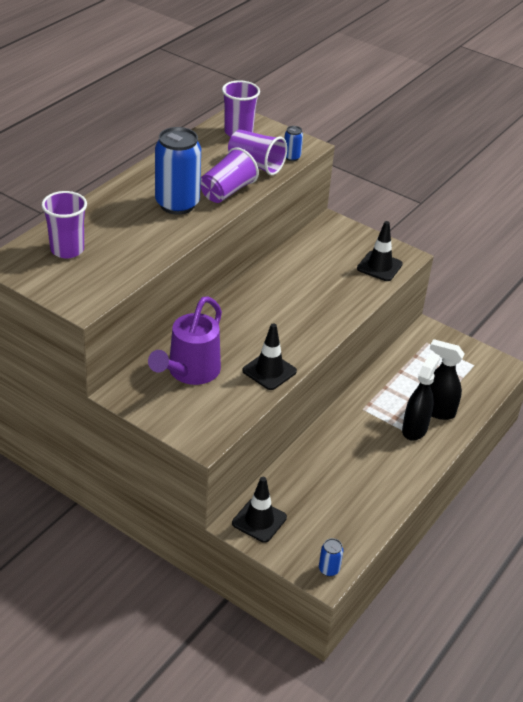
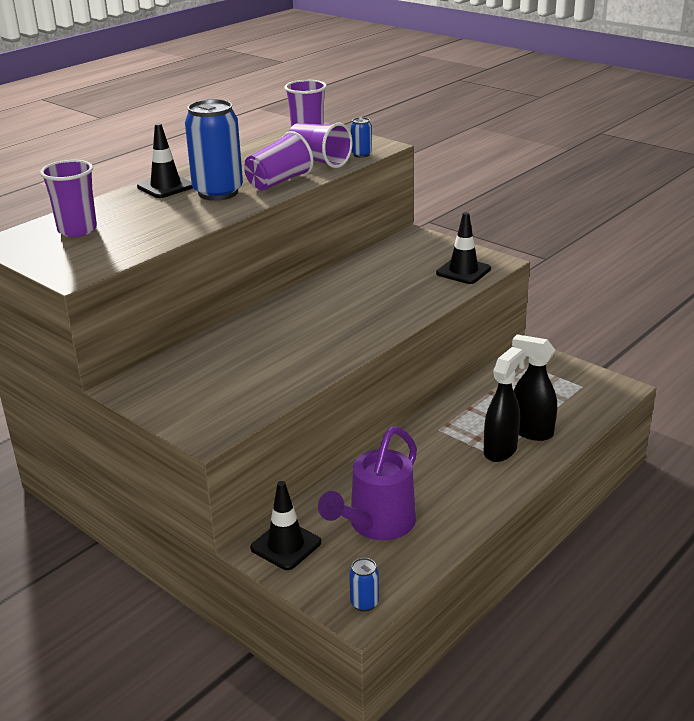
camera: 10 degrees right, 10 degrees down
(190, 372) = (212, 368): purple watering can -> purple watering can (376, 524)
(269, 371) = (308, 367): black traffic cone -> black traffic cone (166, 187)

